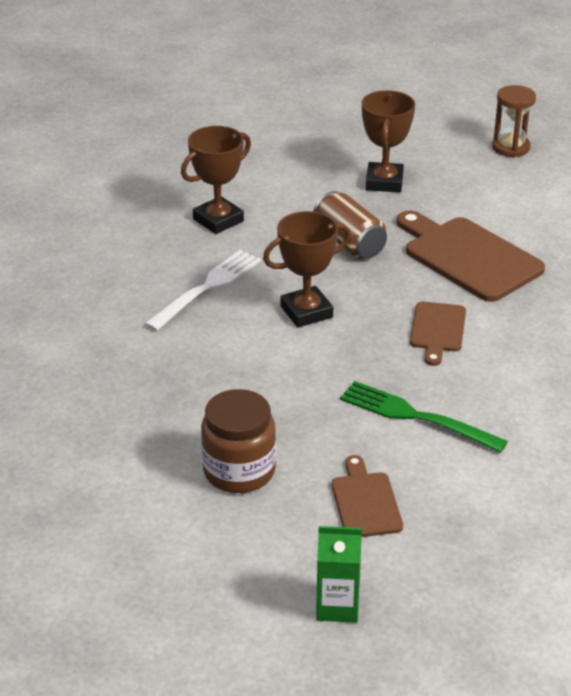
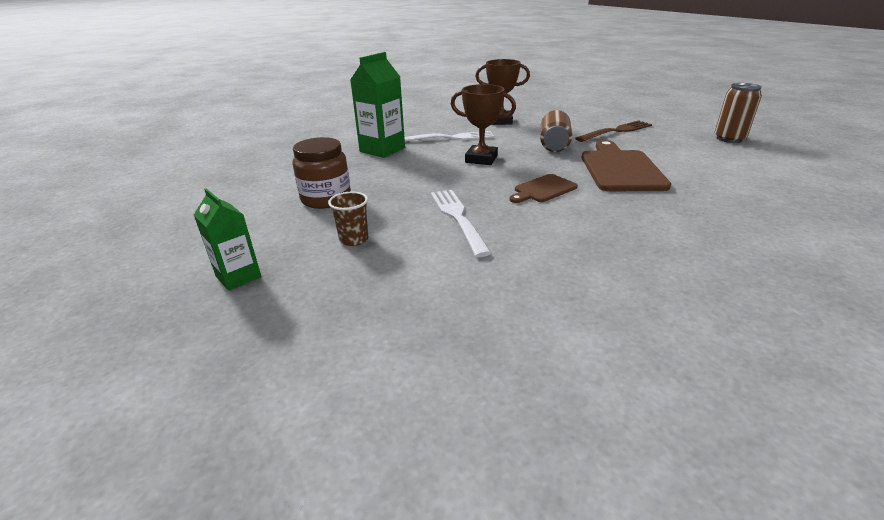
camera: 45 degrees right, 5 degrees down
(156, 355) = (382, 150): none -> green carton
(365, 502) = (354, 239): brown cutting board -> brown cup
(384, 182) = (616, 131): brown trophy -> brown fork
(416, 417) = (458, 218): green fork -> white fork
(510, 147) = (729, 139): brown hourglass -> brown can

